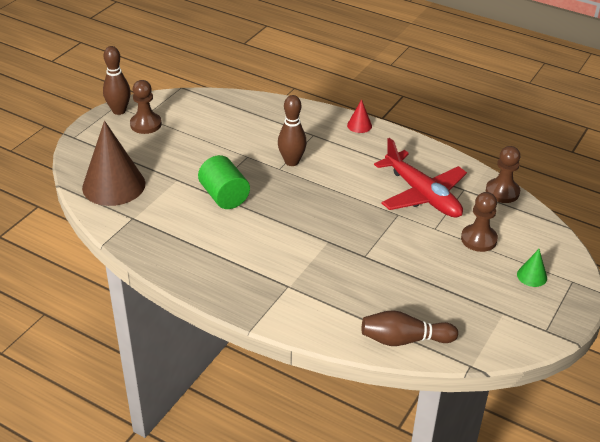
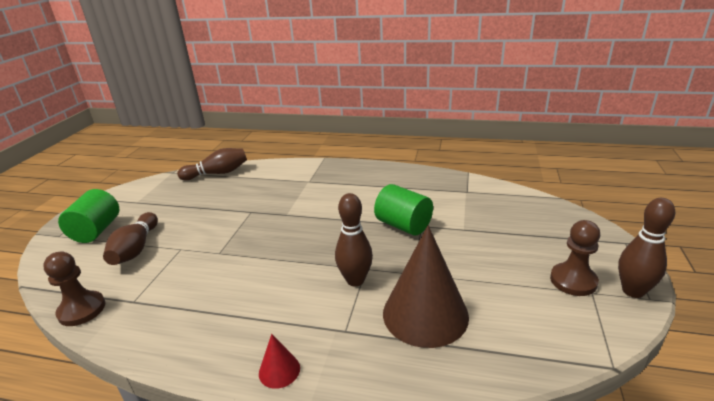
camera: 165 degrees right, 10 degrees down
(113, 185) = (515, 209): brown cone -> brown cone (425, 314)
(422, 194) = (189, 280): red plane -> none
(478, 239) = (136, 249): brown pawn -> brown bowling pin
(532, 276) = (96, 230): green cone -> green cylinder

